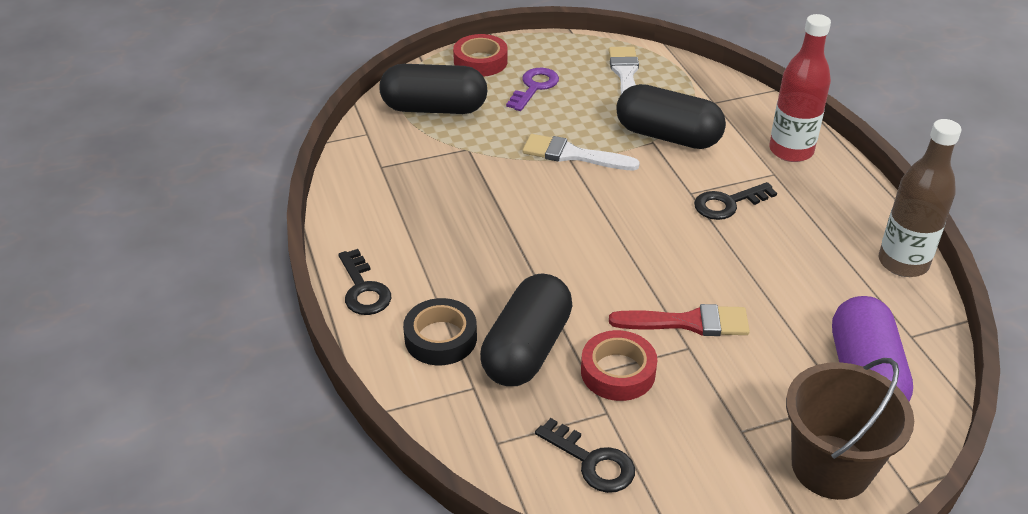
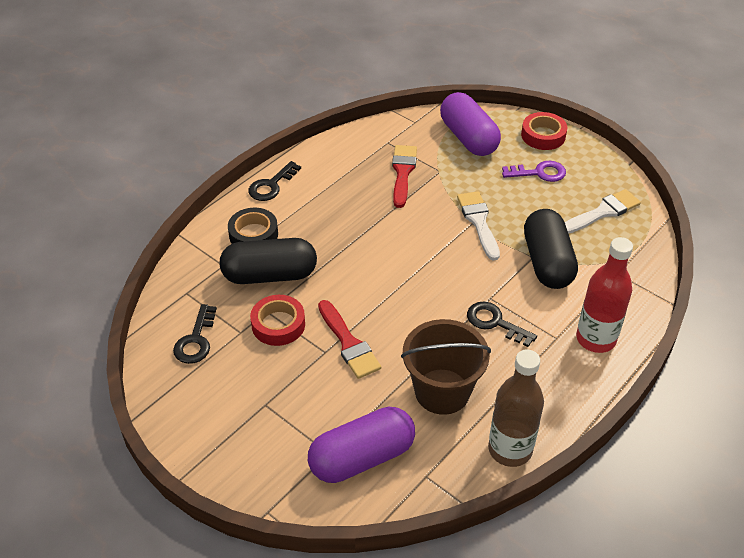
camera: 60 degrees right, 5 degrees up
(434, 108) = (468, 138): black capsule -> purple capsule
(445, 175) = (403, 172): none -> red brush
(831, 467) = (261, 462): brown bucket -> brown bucket (442, 391)

